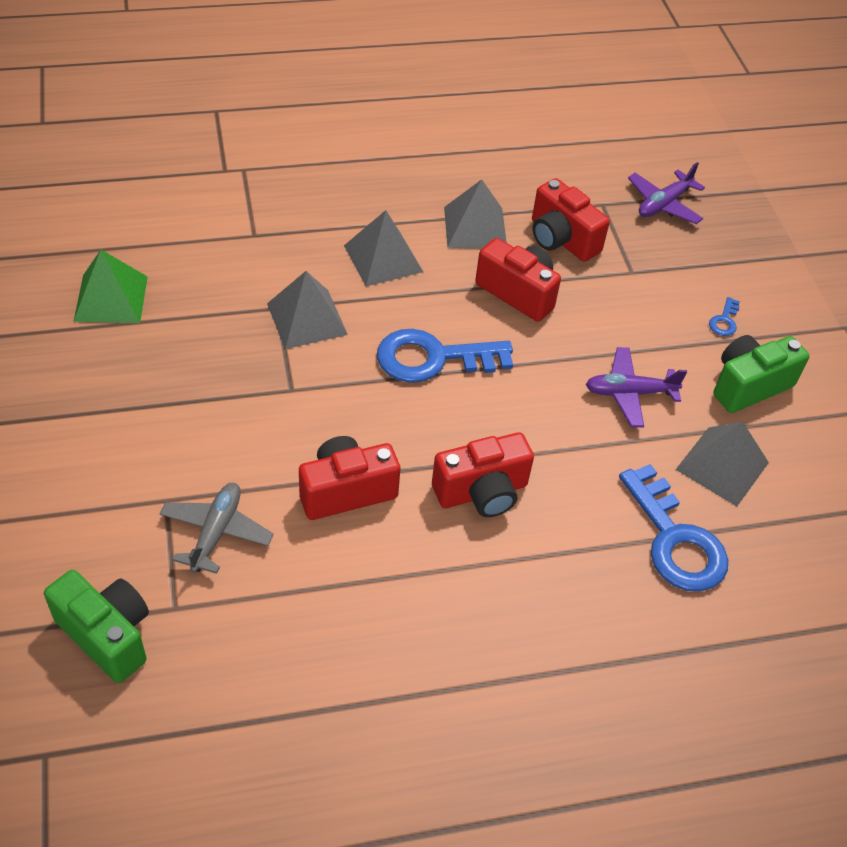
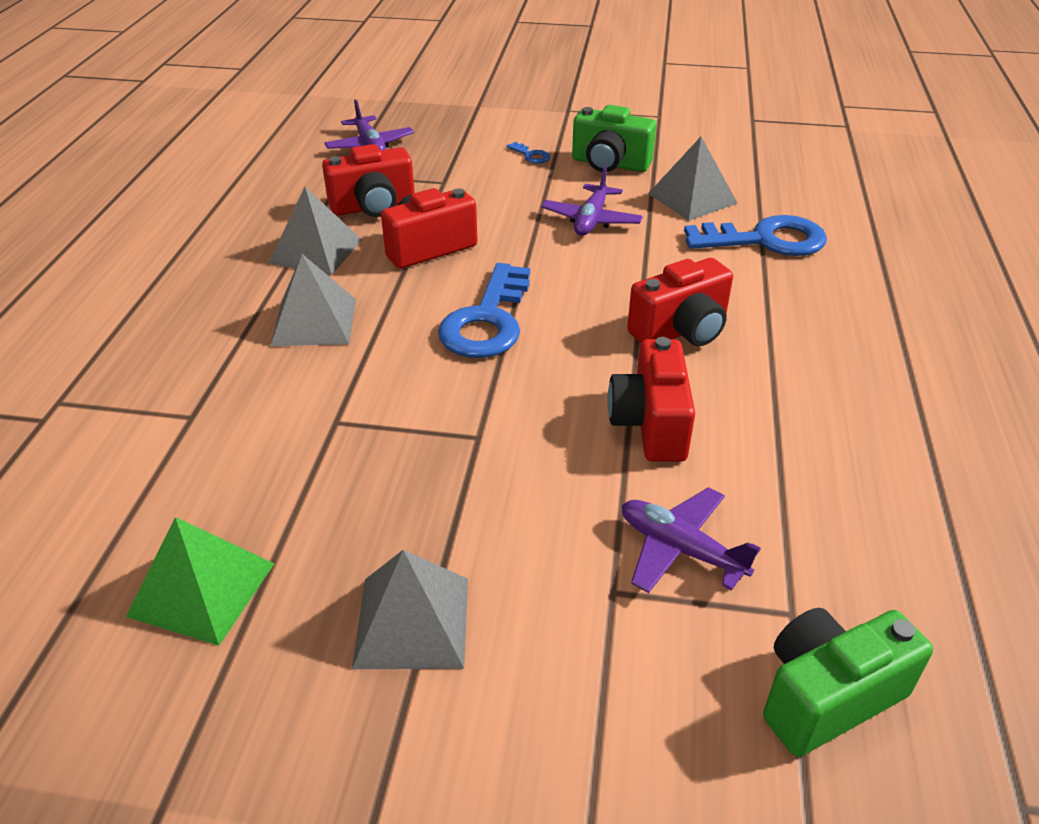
camera: 65 degrees left, 10 degrees down
(216, 532) = (680, 549): grey plane -> purple plane
(307, 319) = (370, 400): grey pyramid -> grey pyramid (412, 621)
(482, 492) = (681, 331): red camera -> red camera turned 60 degrees clockwise
(749, 385) = (610, 164): green camera -> green camera turned 60 degrees counterclockwise

